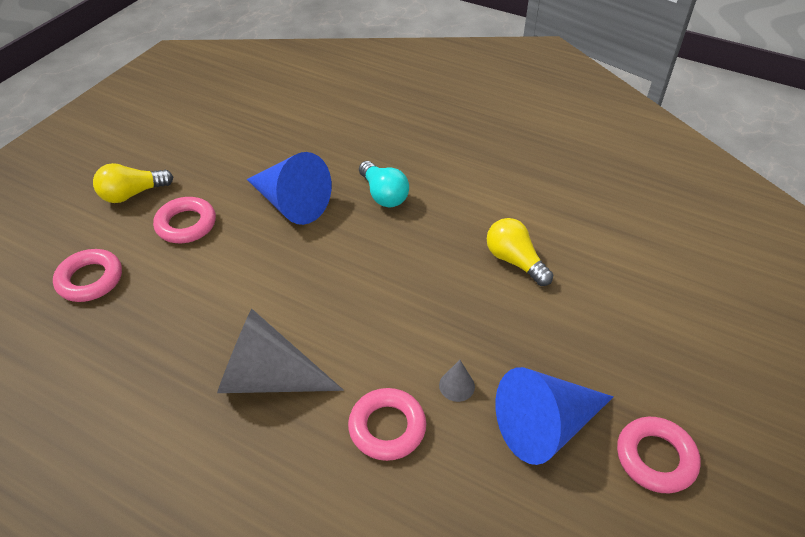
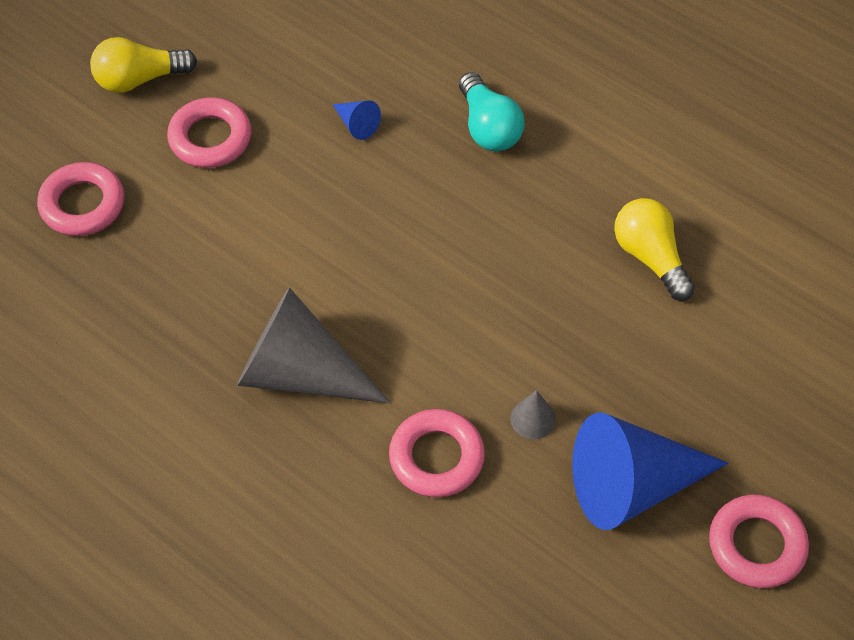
camera: 10 degrees right, 10 degrees up
(291, 203) = (356, 124): blue cone -> blue cone, size x0.41

